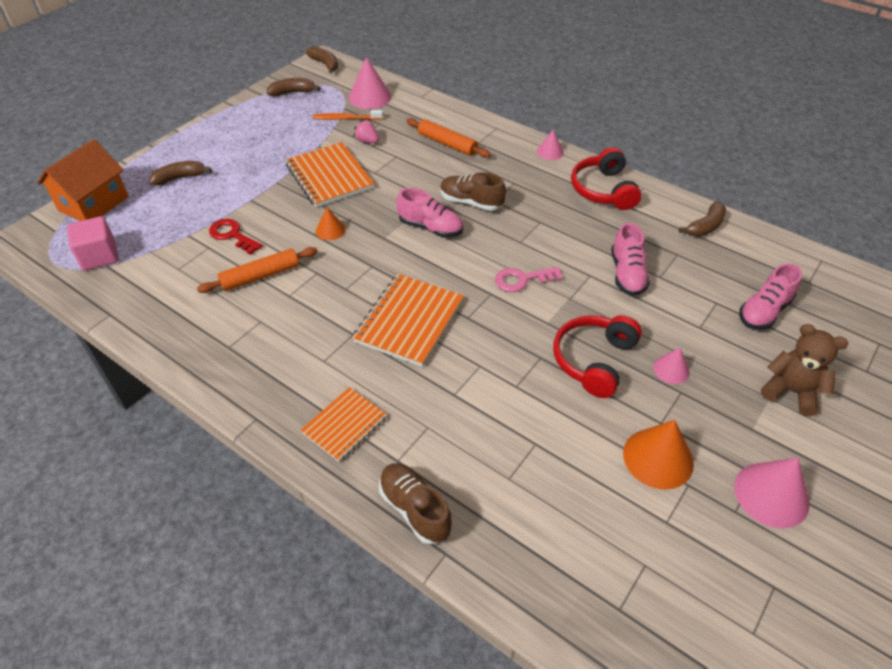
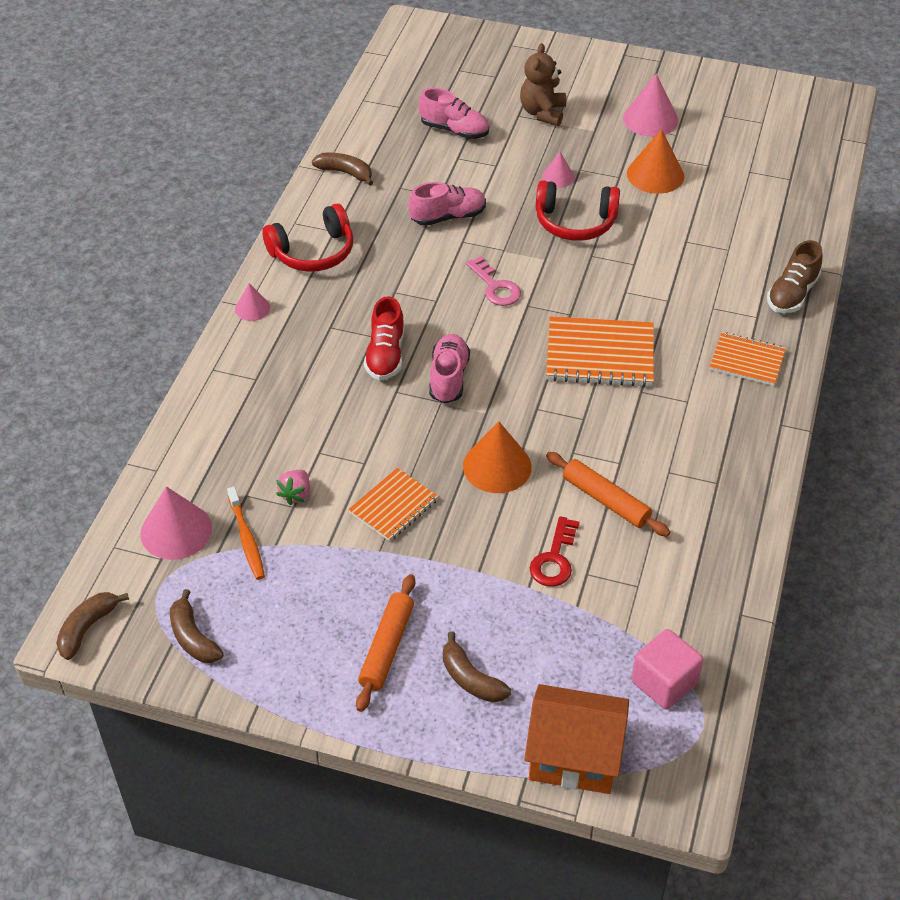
camera: 110 degrees left, 0 degrees up
(329, 176) = (393, 506): orange notebook -> orange notebook, size x0.63
(330, 230) = (497, 466): orange cone -> orange cone, size x1.77
(447, 144) = (270, 408): orange rolling pin -> orange rolling pin (386, 647)
(471, 202) = (385, 355): brown shoe -> red shoe

